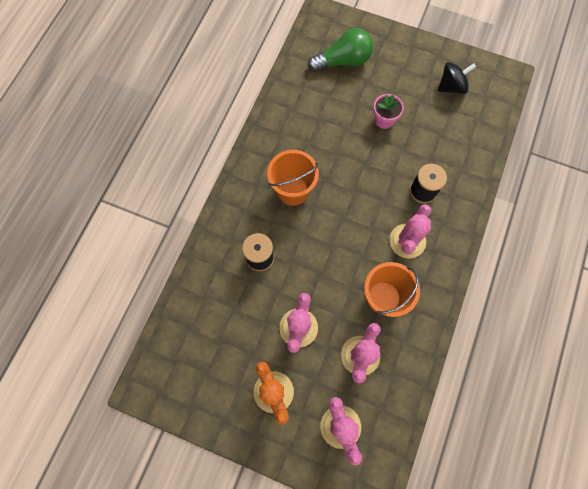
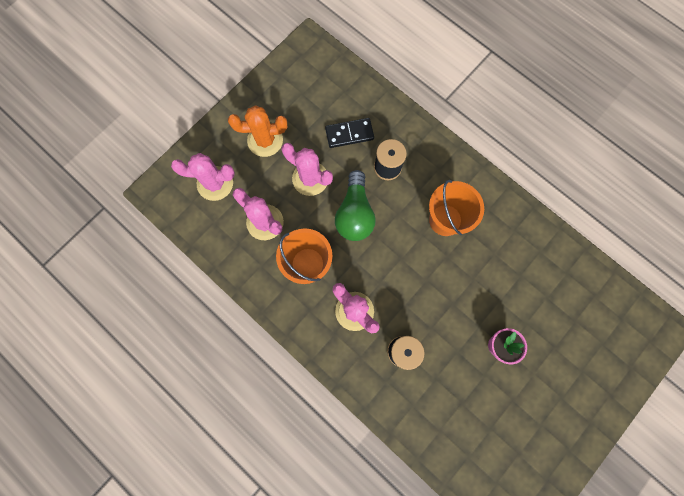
camera: 110 degrees right, 5 degrees up
(237, 306) = (349, 134): none -> black domino
(343, 61) = (589, 330): green light bulb -> green light bulb (355, 214)
(451, 87) = (520, 445): black spinning top -> none

